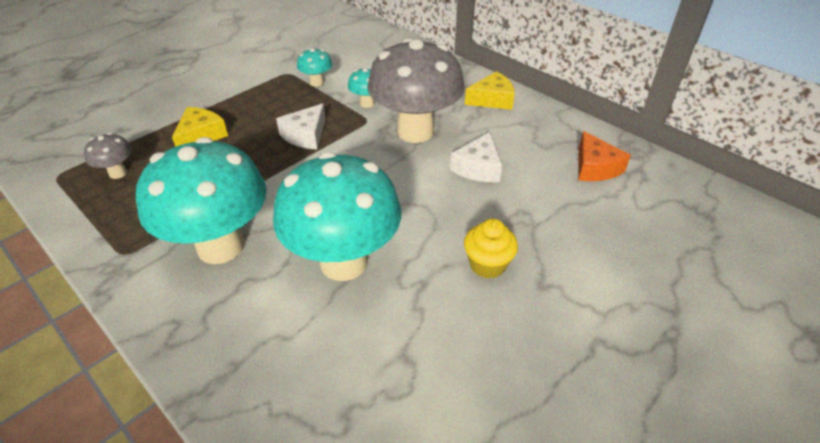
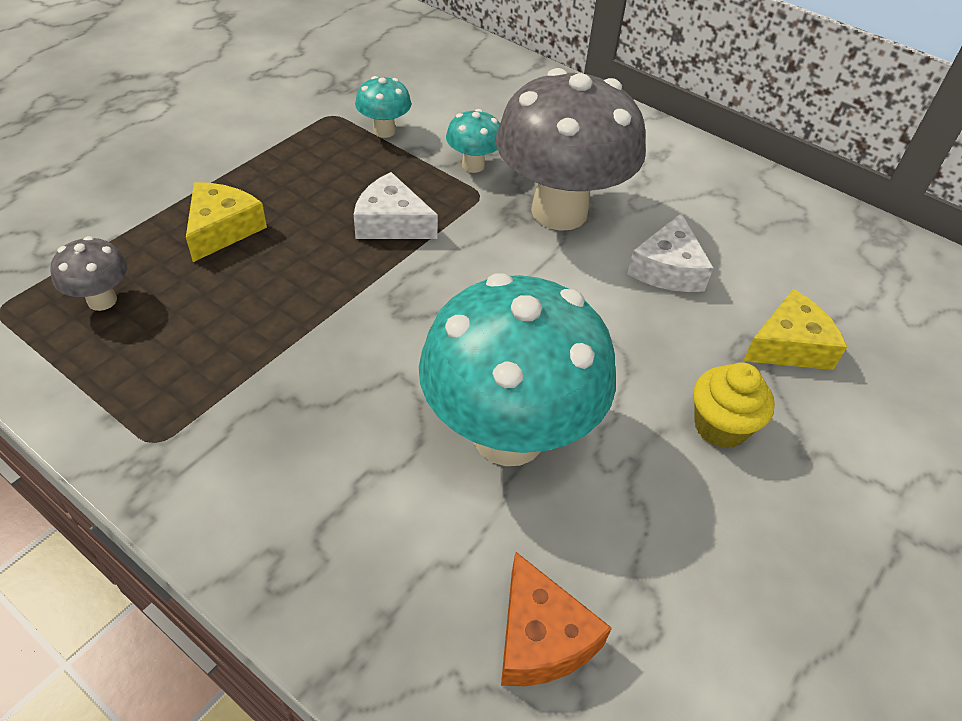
camera: 10 degrees left, 5 degrees up
(221, 246) = (309, 420): turquoise mushroom -> none
(305, 135) = (391, 223): white cheese -> white cheese turned 90 degrees clockwise
(492, 99) = (660, 154): yellow cheese -> yellow cheese (789, 346)
(595, 167) = (834, 262): orange cheese -> orange cheese (541, 637)

